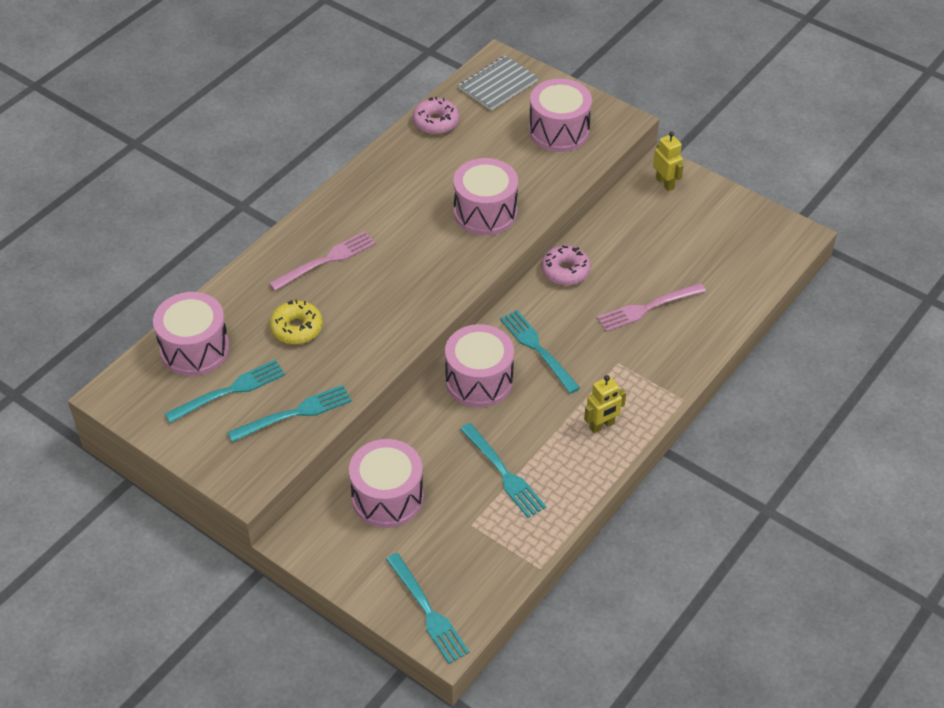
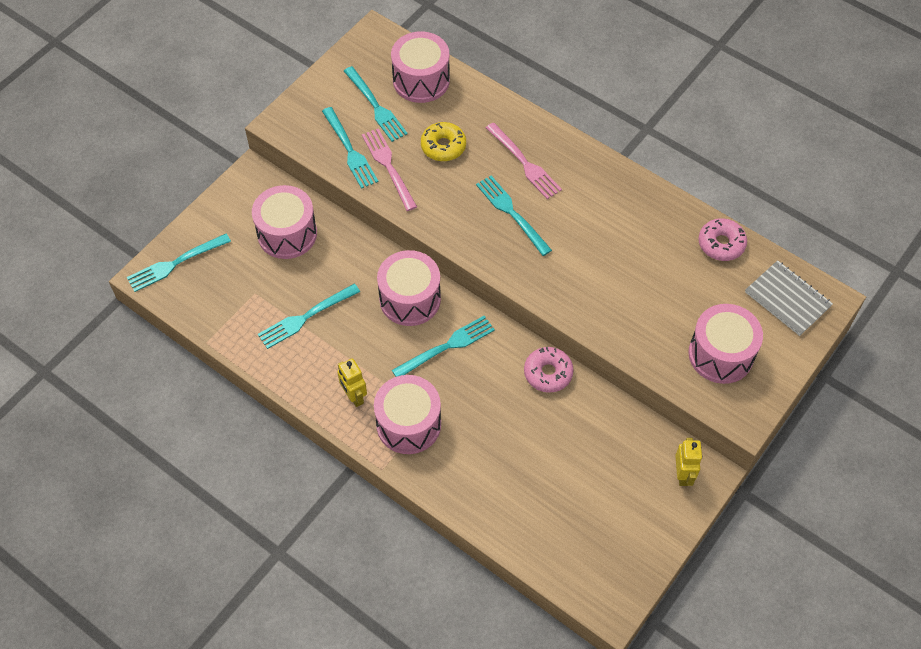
camera: 90 degrees right, 10 degrees up
(392, 272) = (511, 213): none -> turquoise fork
(485, 212) = (593, 286): pink drum -> pink drum (408, 424)
(647, 308) = (499, 444): pink fork -> pink fork (388, 166)
(665, 183) = (683, 474): yellow robot -> yellow robot turned 60 degrees counterclockwise

